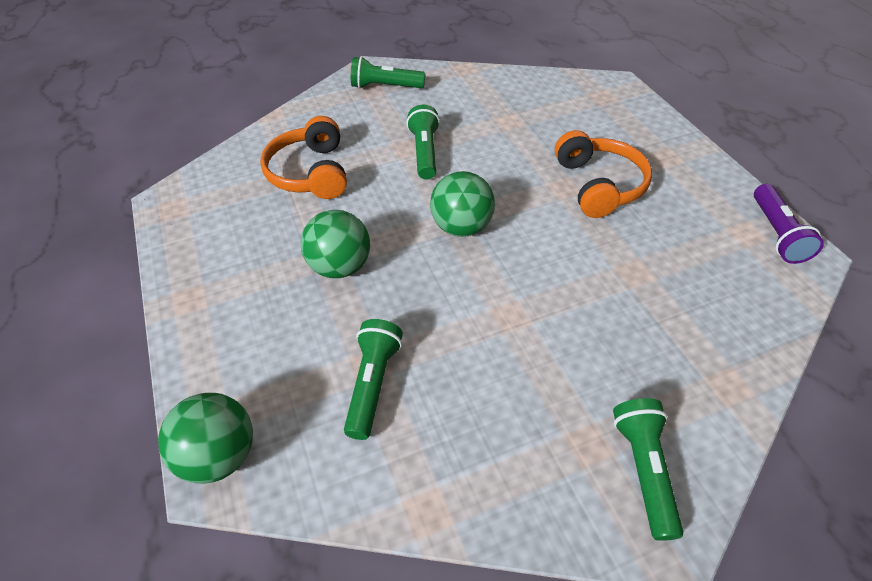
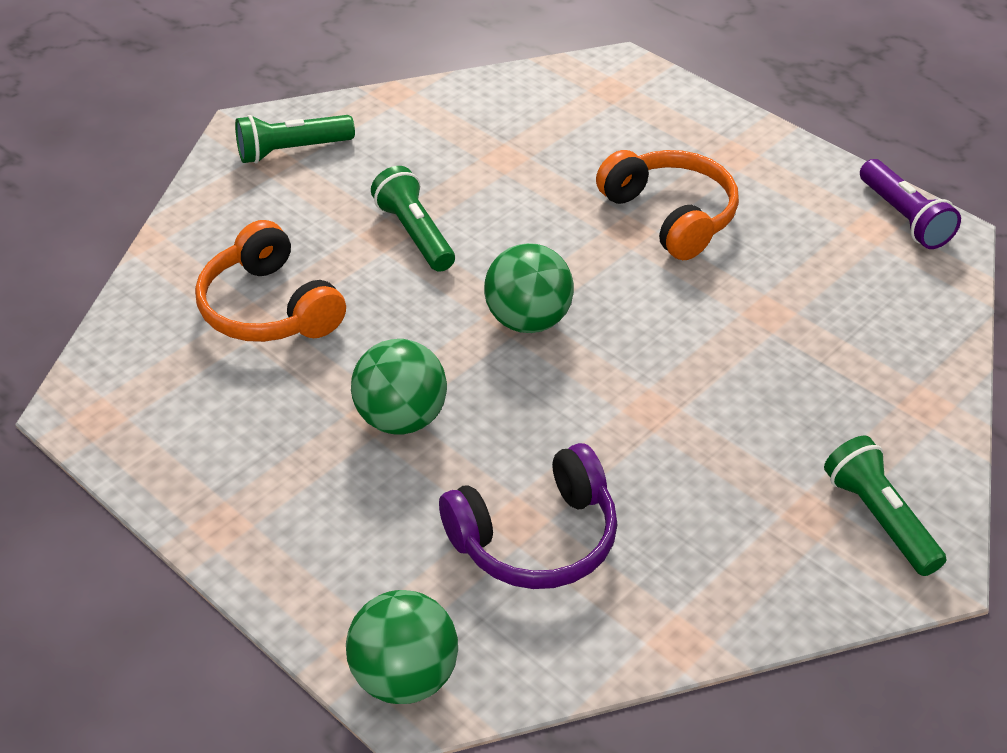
camera: 25 degrees left, 5 degrees down
(373, 384) = (536, 538): green flashlight -> purple headphones

